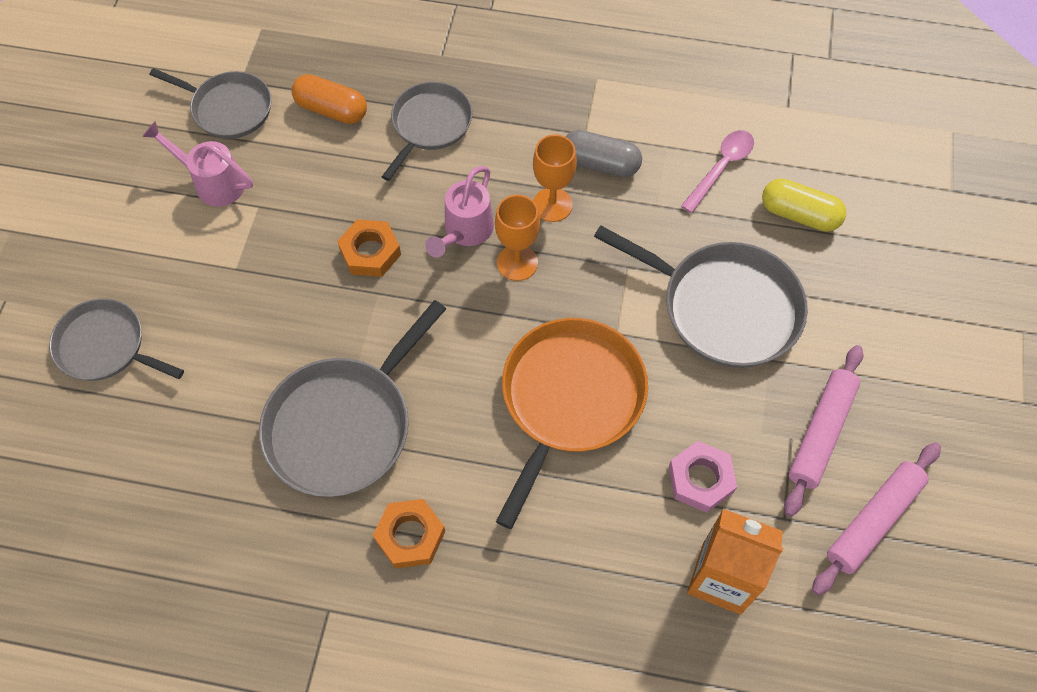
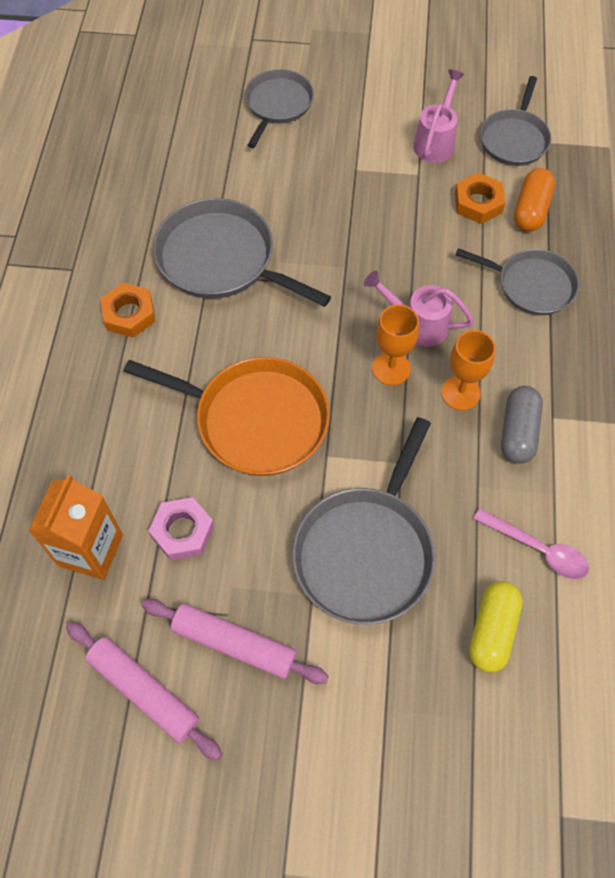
camera: 85 degrees right, 0 degrees up
(370, 252) = (385, 257): orange nut -> orange nut (478, 203)

